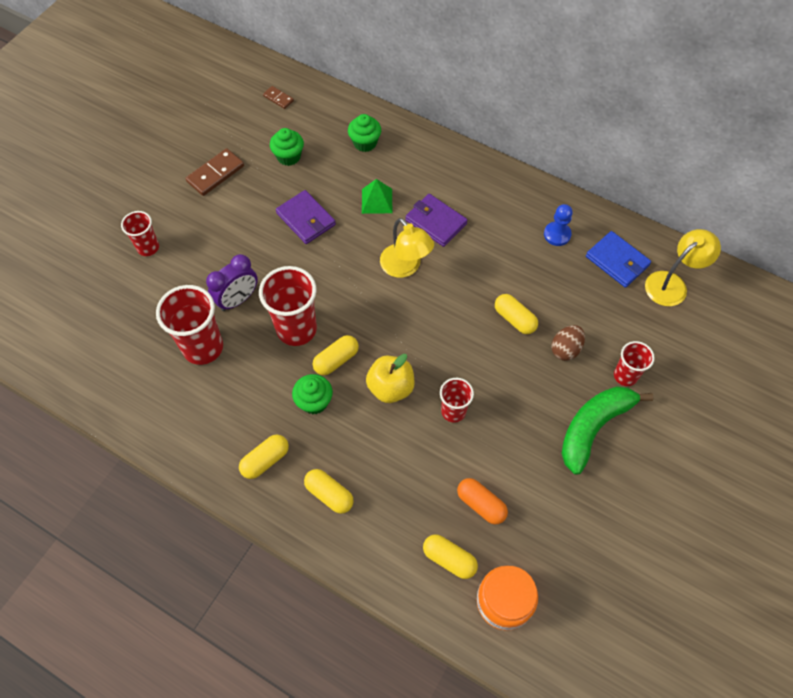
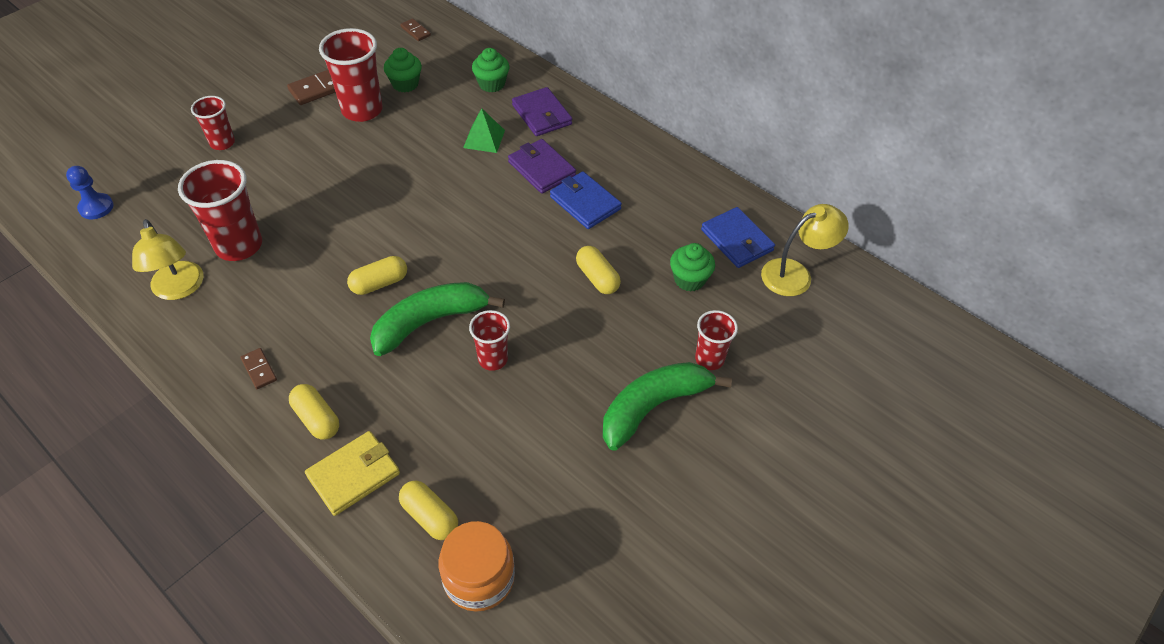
camera: 10 degrees right, 10 degrees down
(238, 299) = (296, 206): purple clock -> none
(265, 460) = (259, 369): yellow capsule -> brown domino
(296, 329) = (348, 245): red cup -> red cup (362, 110)
(306, 219) = (400, 143): purple wallet -> purple wallet (542, 115)
(314, 401) = (338, 320): green cupcake -> green cupcake (689, 279)
(376, 537) = (353, 475): none -> yellow wallet
(390, 387) = (430, 322): yellow apple -> green banana
(405, 267) = (491, 206): yellow lamp -> yellow lamp (179, 289)
(481, 504) = (489, 464): orange capsule -> none
(482, 249) = (585, 203): none -> blue wallet
(557, 234) = (675, 203): blue pawn -> blue pawn (96, 207)
(565, 349) = (646, 319): brown egg -> none

